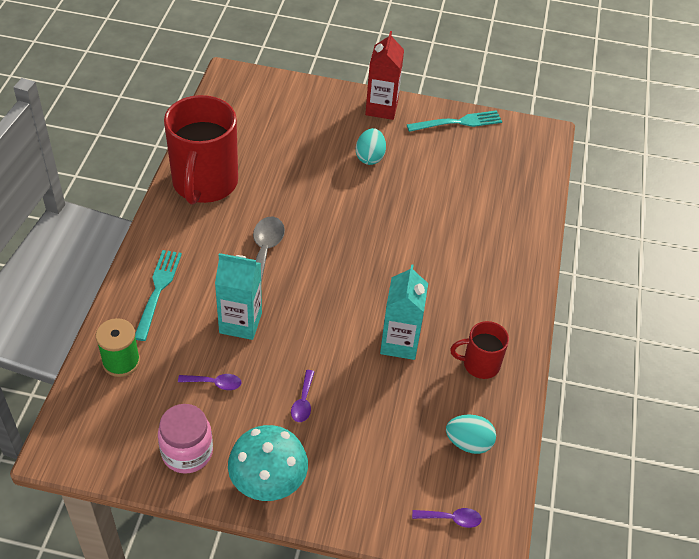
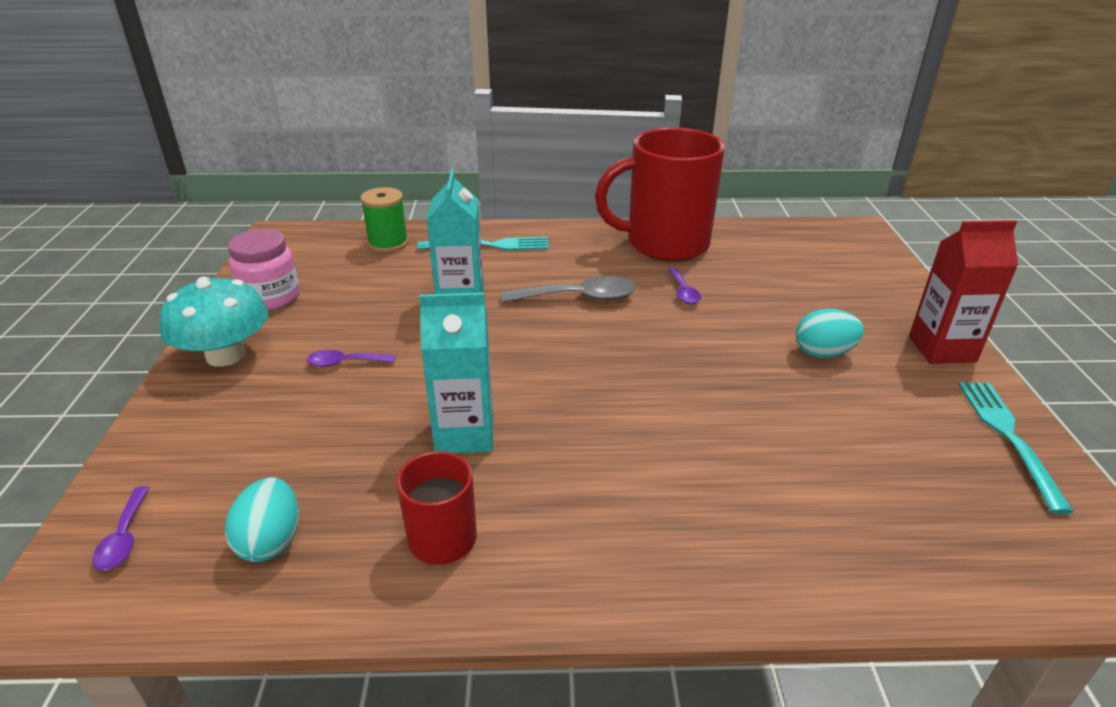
camera: 80 degrees right, 15 degrees down
(214, 383) = (367, 298): purple spoon -> purple spoon (683, 292)
(458, 122) = (1008, 437): turquoise fork -> turquoise fork turned 150 degrees counterclockwise

